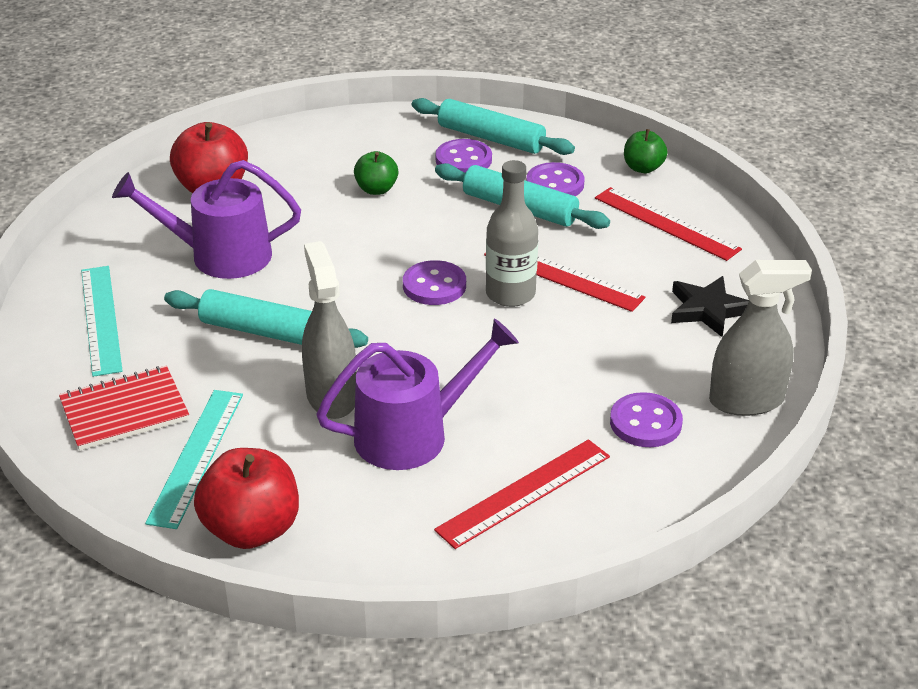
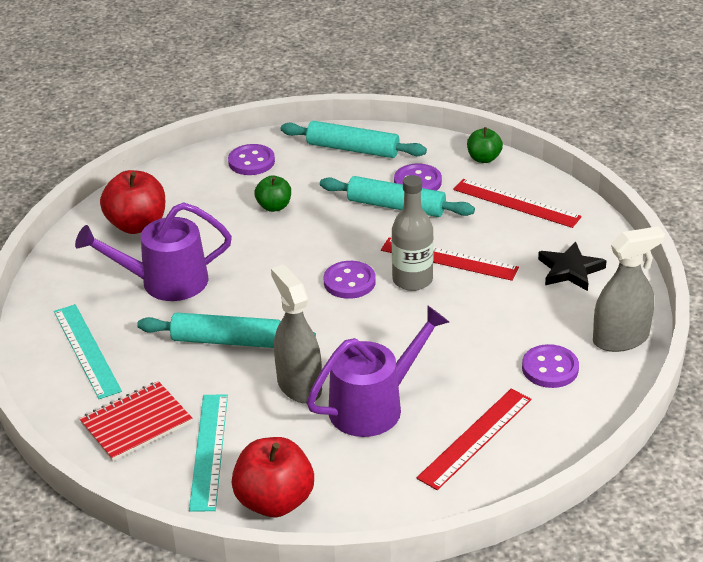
camera: 10 degrees left, 0 degrees up
(463, 160) = (336, 171): purple button -> purple button (251, 162)

